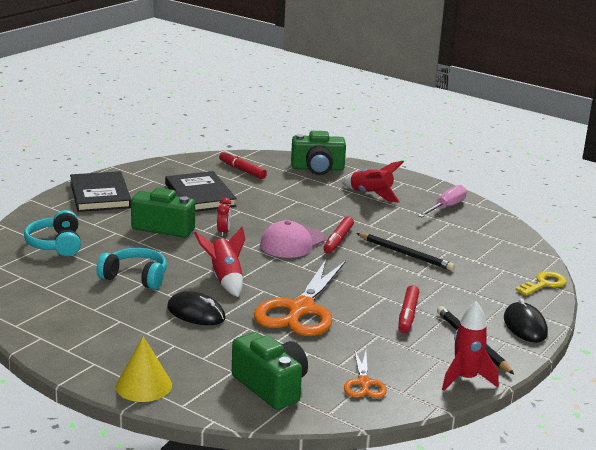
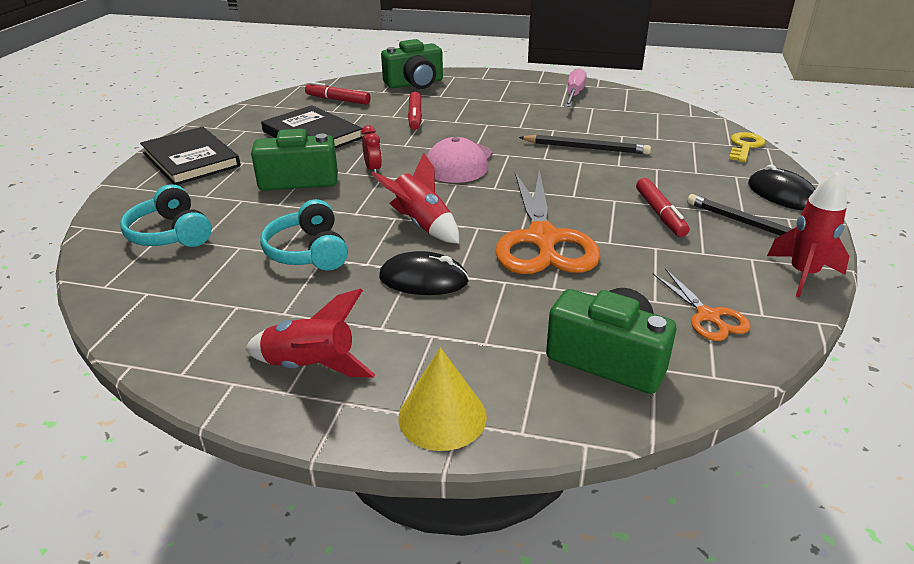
camera: 20 degrees left, 10 degrees up
(135, 277) = (308, 251): turquoise headphones -> turquoise headphones turned 105 degrees counterclockwise
(338, 240) = (505, 149): red marker -> red marker (415, 117)
(371, 195) = (491, 97): red rocket -> red rocket (311, 367)

